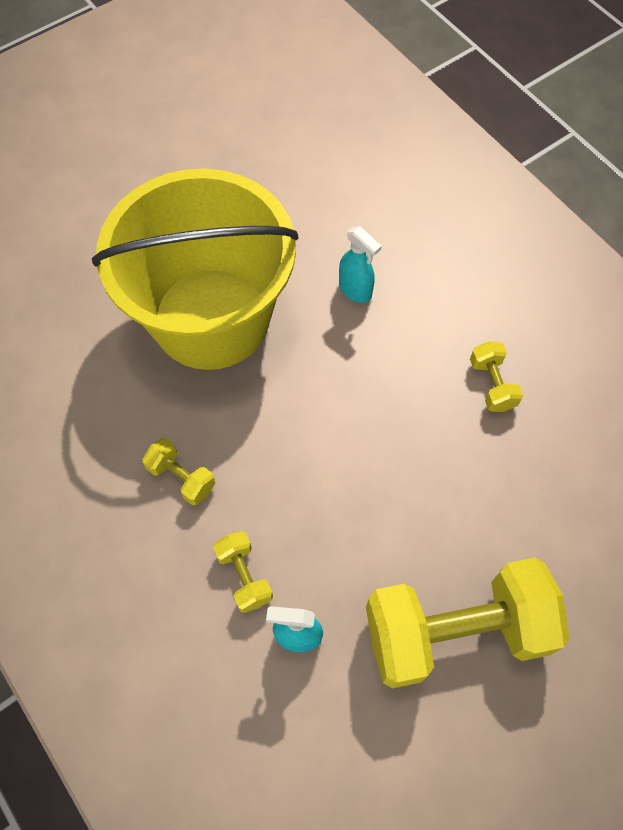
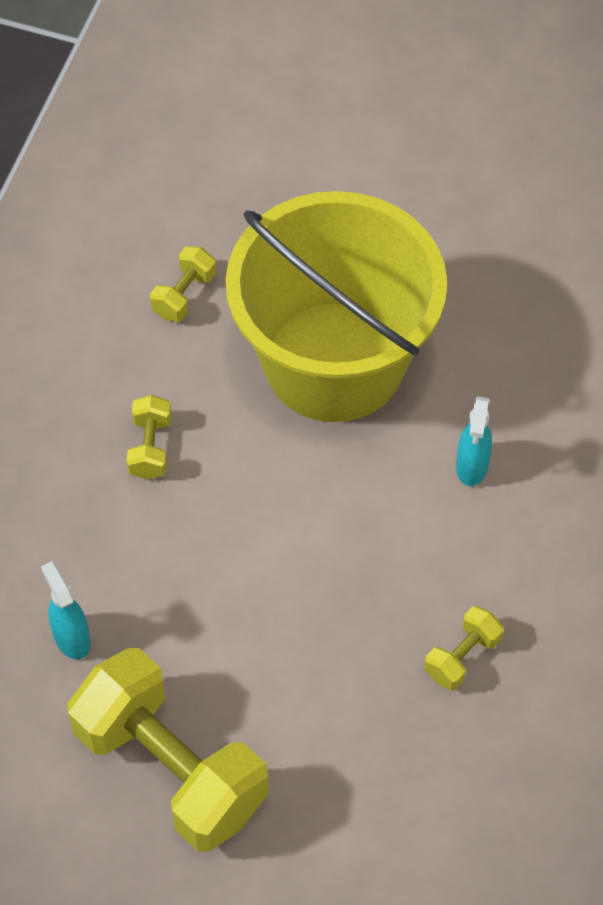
camera: 55 degrees right, 5 degrees down
(244, 576) = (95, 559): yellow dumbbell -> yellow dumbbell (184, 295)

